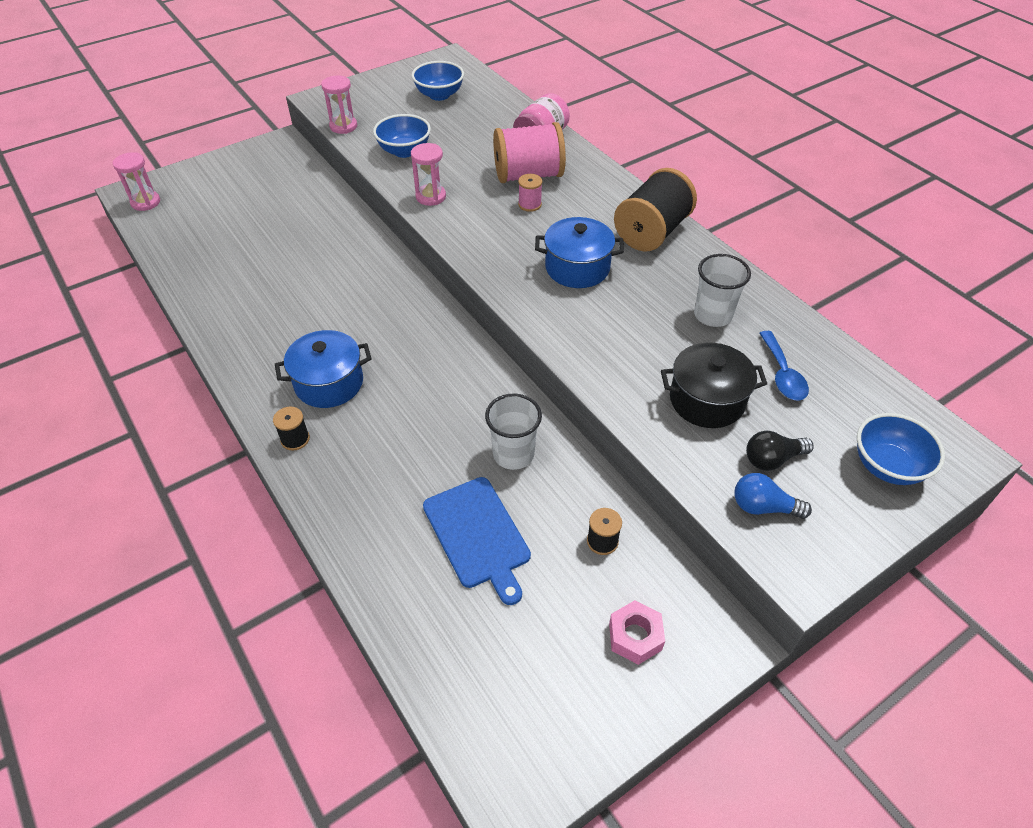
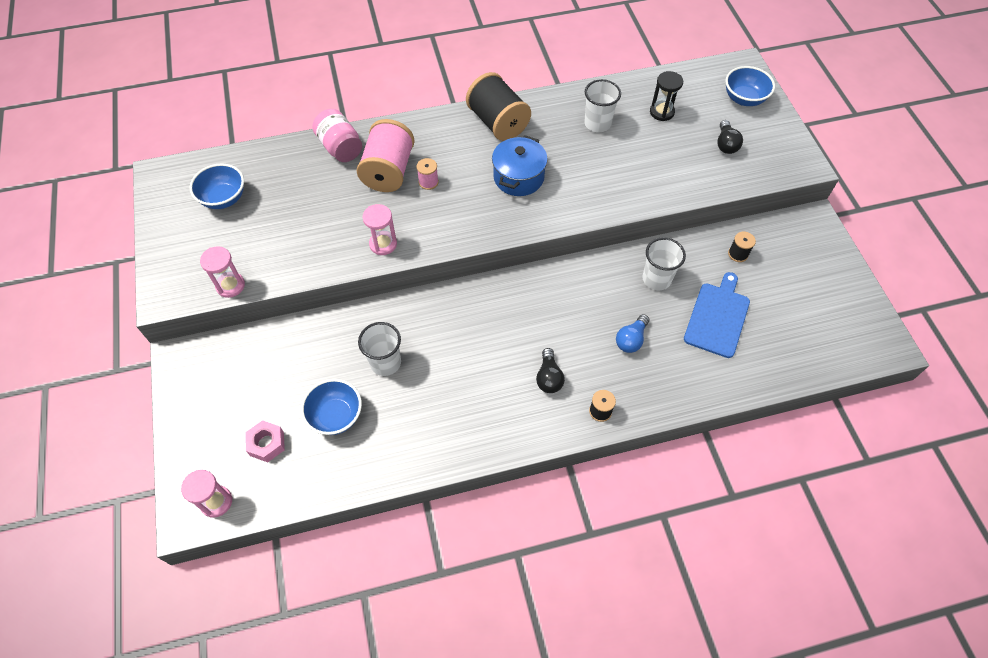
camera: 70 degrees left, 10 degrees up
(311, 257) = (385, 362): none -> white cup
(329, 383) = (549, 377): blue pot -> black light bulb
(404, 151) = (302, 247): blue bowl -> blue bowl (336, 416)
(478, 535) = (717, 317): blue cutting board -> blue cutting board turned 60 degrees counterclockwise
(635, 636) = (805, 260): pink nut -> pink nut (267, 444)
(707, 400) = (671, 155): black pot -> none
(763, 507) = (758, 162): blue light bulb -> blue light bulb (631, 339)
(782, 374) = (661, 112): blue spoon -> black hourglass

